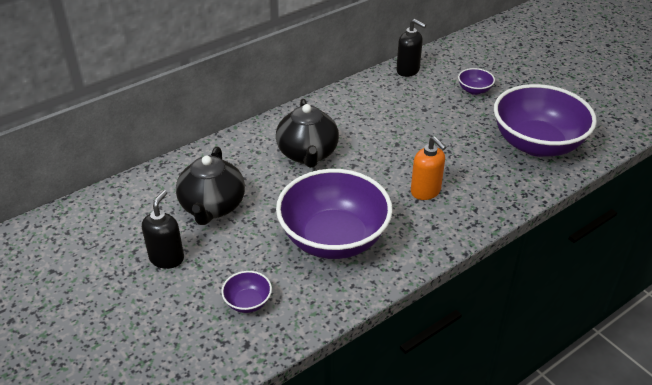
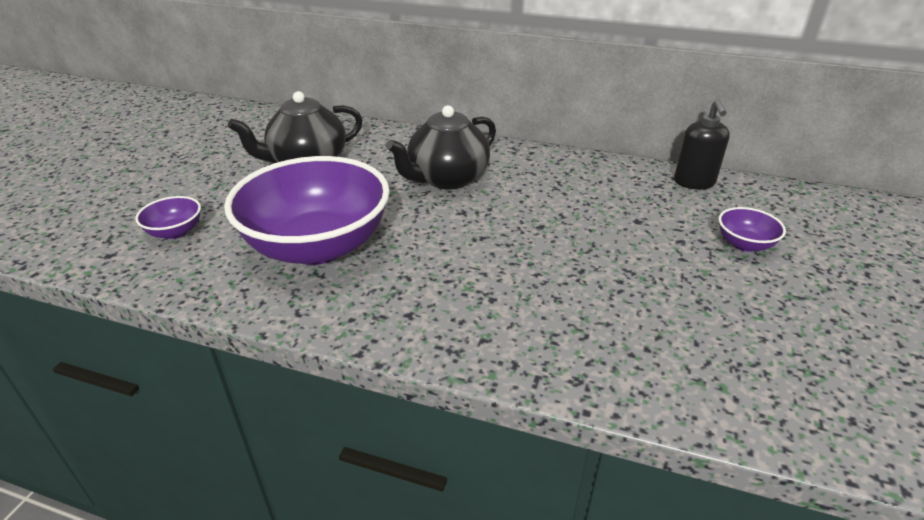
camera: 55 degrees right, 5 degrees down
(167, 258) = (214, 169): black soap dispenser -> none
(425, 191) = (473, 281): orange soap dispenser -> none
(537, 144) = (717, 350): purple bowl -> none

